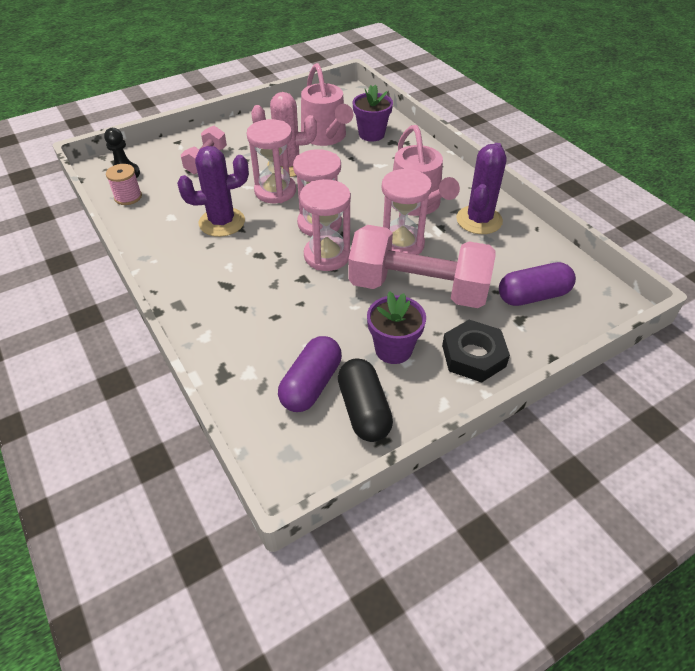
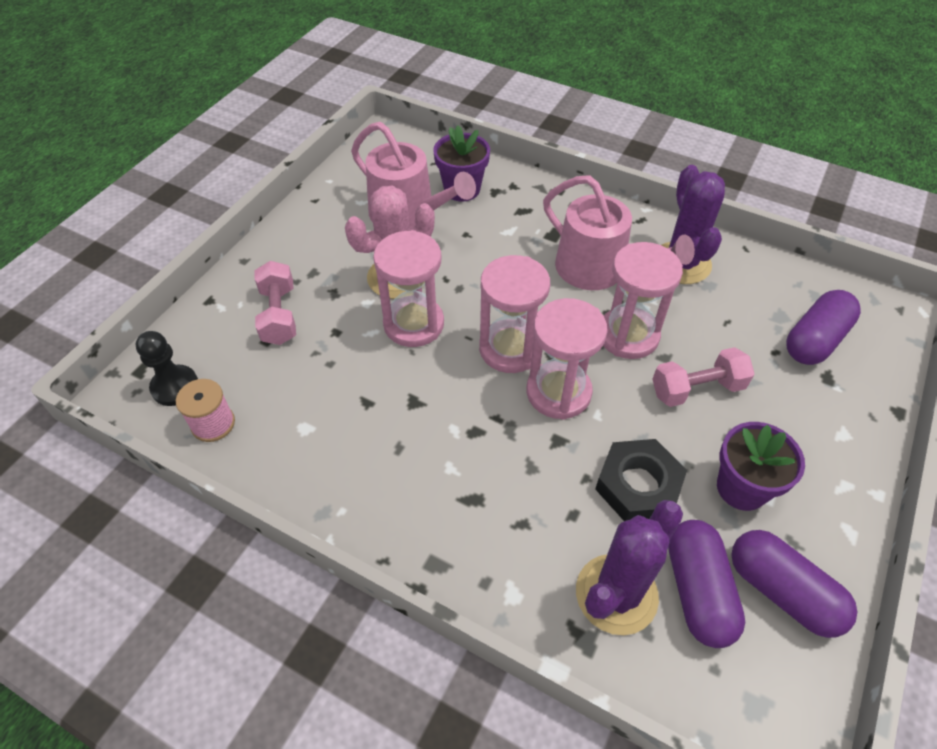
camera: 30 degrees left, 5 degrees up
(222, 222) = (384, 404): purple cactus -> purple cactus (616, 594)
(364, 410) = (782, 591): black capsule -> purple capsule
(418, 289) = (697, 389): pink dumbbell -> pink dumbbell, size x0.51
(473, 356) = (825, 450): black nut -> black nut (638, 485)

